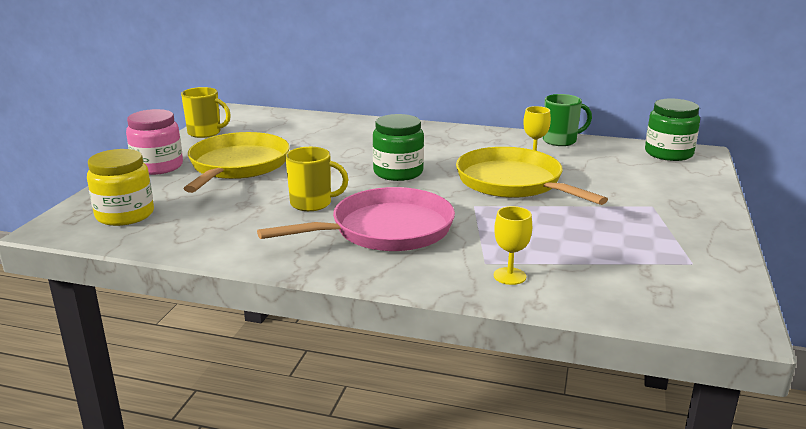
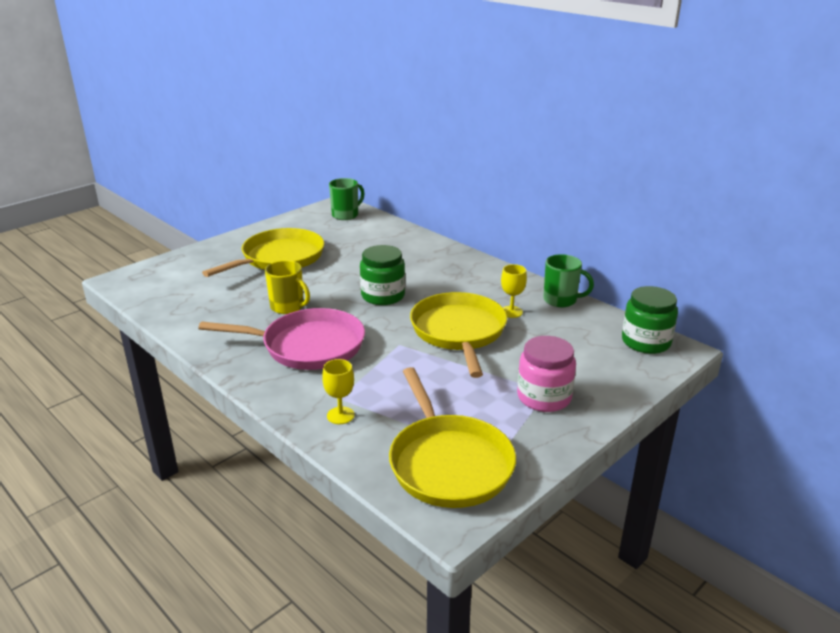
camera: 30 degrees right, 5 degrees up
(125, 215) = (166, 281): yellow jar -> none
(158, 166) = (229, 245): pink jar -> pink jar (544, 397)
(205, 133) = (293, 221): yellow mug -> none
(258, 118) = (346, 215): none -> green mug
(663, 281) = (449, 463): none -> yellow pan

